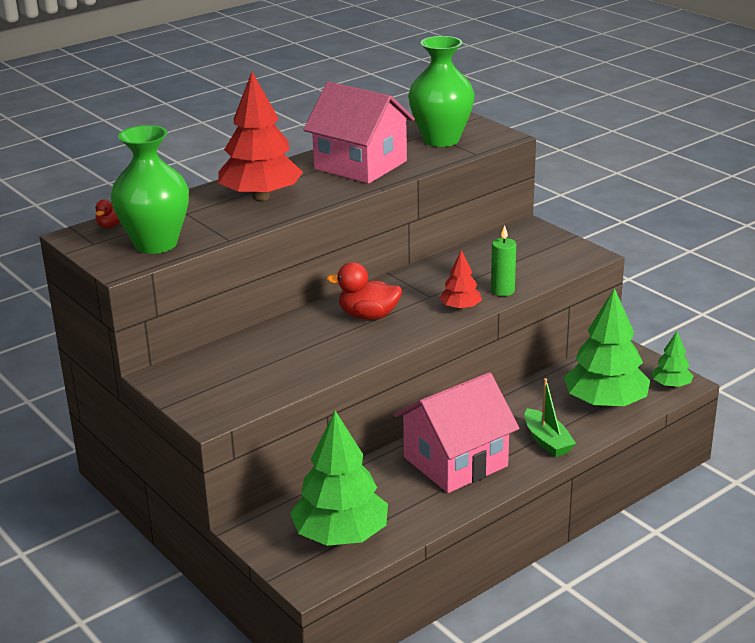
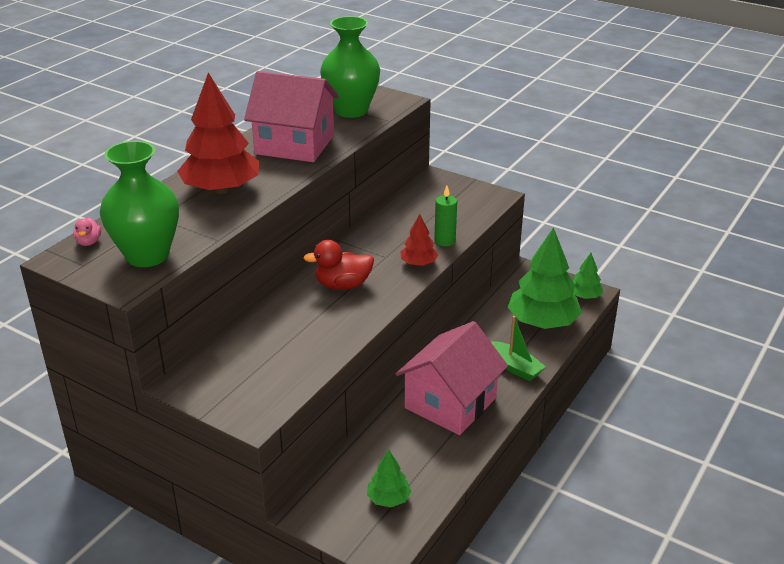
camera: 20 degrees left, 5 degrees up
(110, 225) = (89, 242): red duck -> pink duck
(341, 535) = (388, 499): green tree -> green tree, size x0.49

